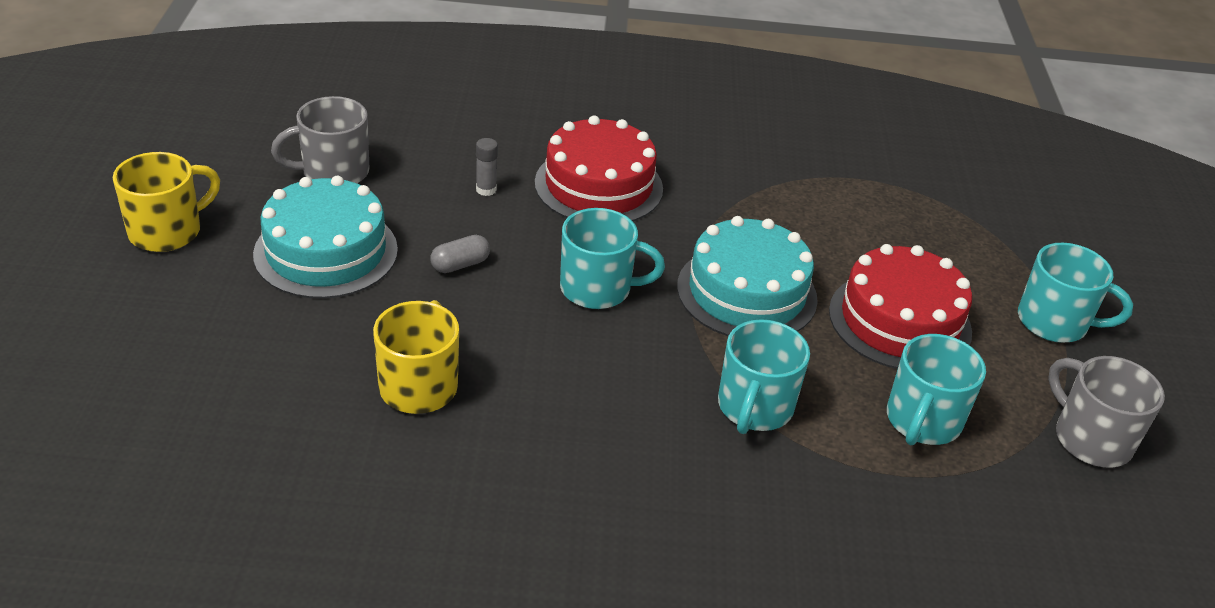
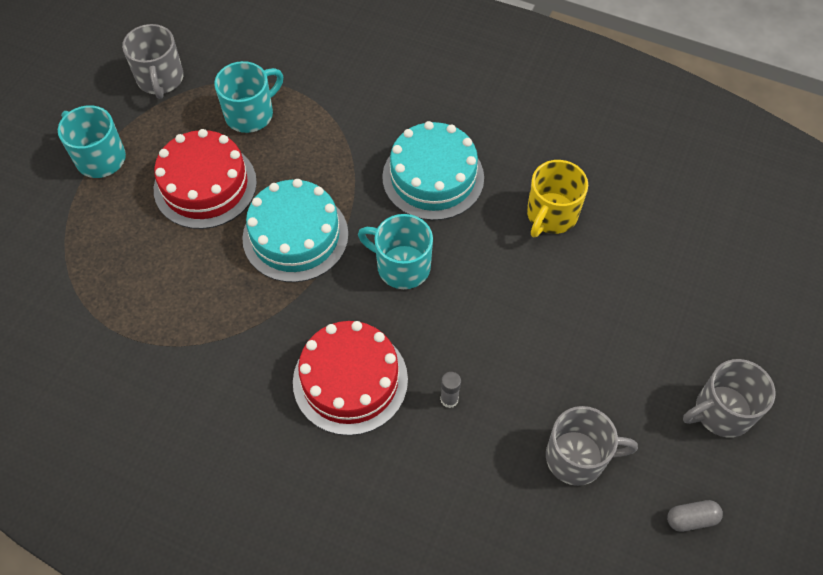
camera: 155 degrees left, 20 degrees up
(167, 231) = (721, 412): yellow mug -> grey mug
(326, 252) = (596, 355): turquoise cake -> turquoise cake (433, 177)
(460, 264) = (495, 315): grey capsule -> grey capsule (691, 519)
(754, 408) = (347, 147): turquoise mug -> none

